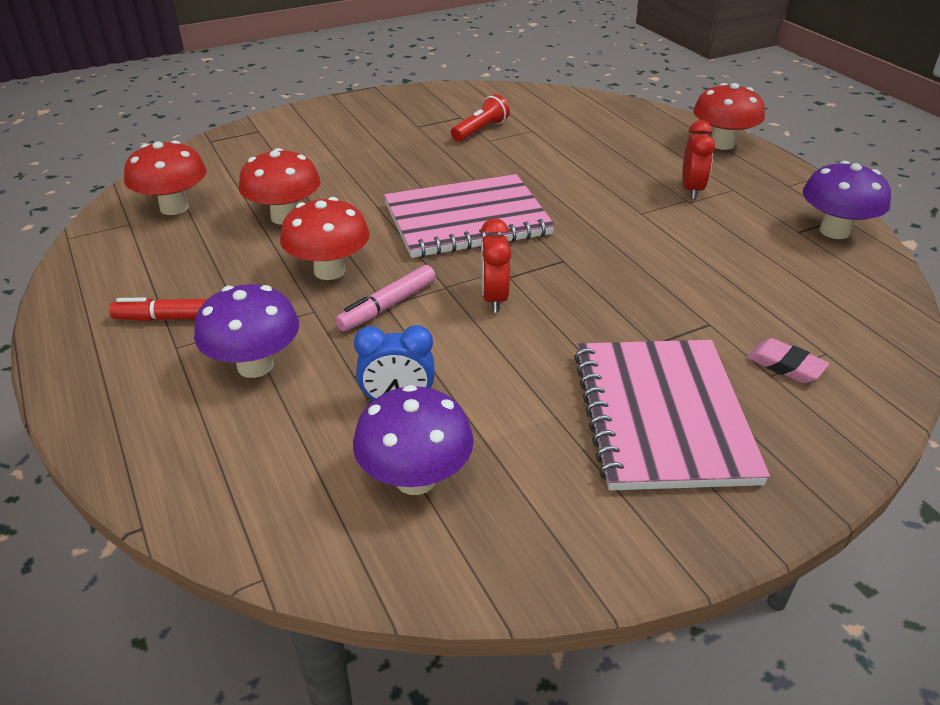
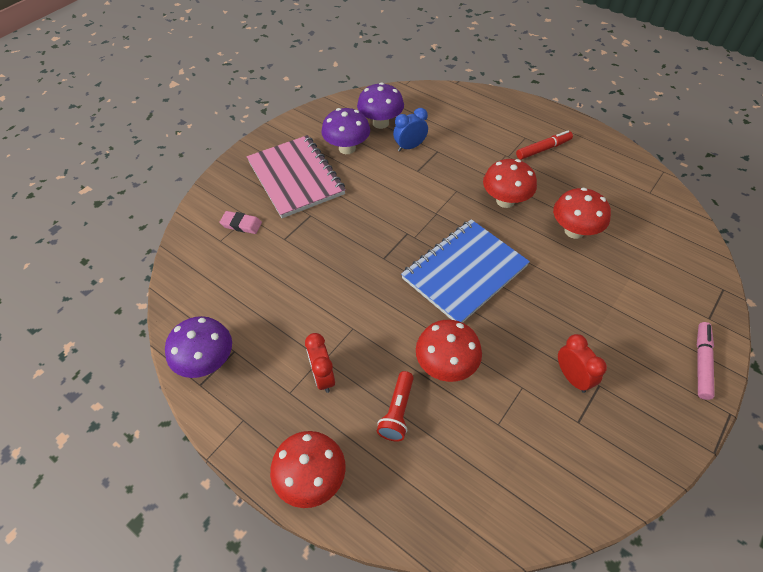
camera: 155 degrees right, 15 degrees up
(174, 208) = (645, 213): red mushroom -> red mushroom (446, 365)
(255, 365) = (482, 141): purple mushroom -> purple mushroom (347, 148)
(388, 306) = (455, 190): pink marker -> pink marker (701, 363)
(467, 220) = (464, 272): pink notebook -> blue notebook
(480, 130) = (542, 402): red flashlight -> red flashlight (397, 412)
(494, 298) = (405, 214): red clock -> red clock (572, 377)

